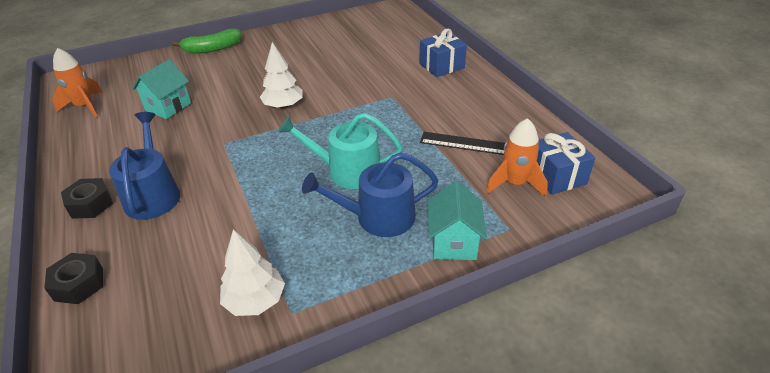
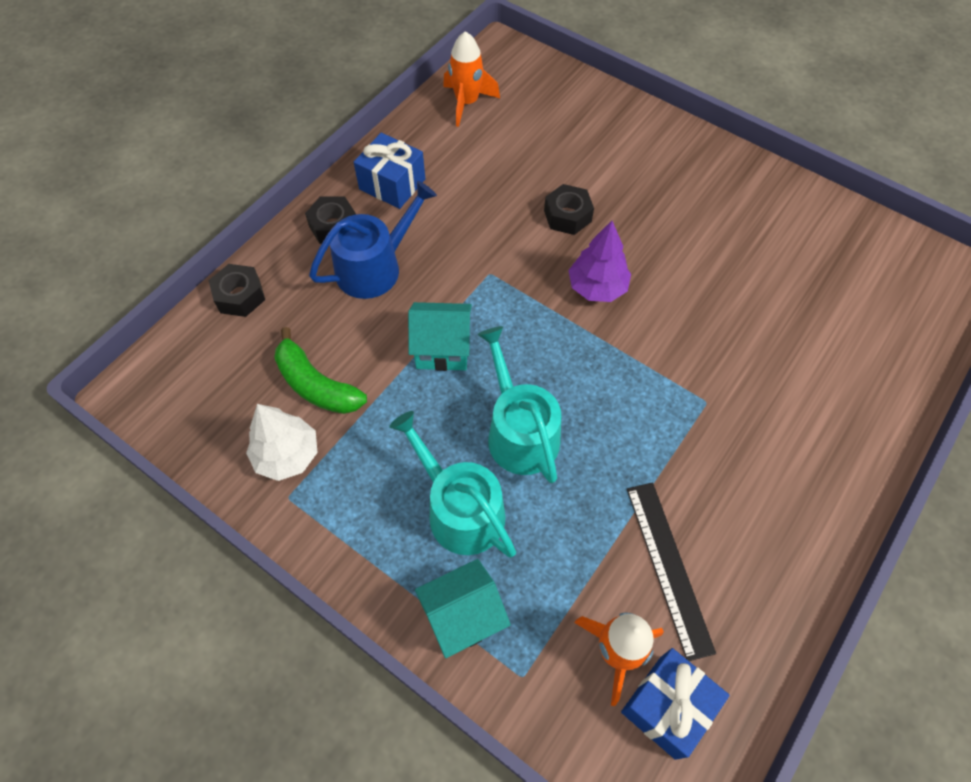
camera: 60 degrees right, 20 degrees up
(168, 107) = (516, 175): turquoise house -> turquoise house (442, 349)
(212, 49) = (660, 132): green banana -> green banana (316, 385)
(223, 99) = (567, 216): none -> black nut
(283, 106) = (597, 287): white tree -> purple tree
(377, 217) = (459, 509): blue watering can -> turquoise watering can
(442, 66) = (838, 430): blue gift -> blue gift (392, 184)

